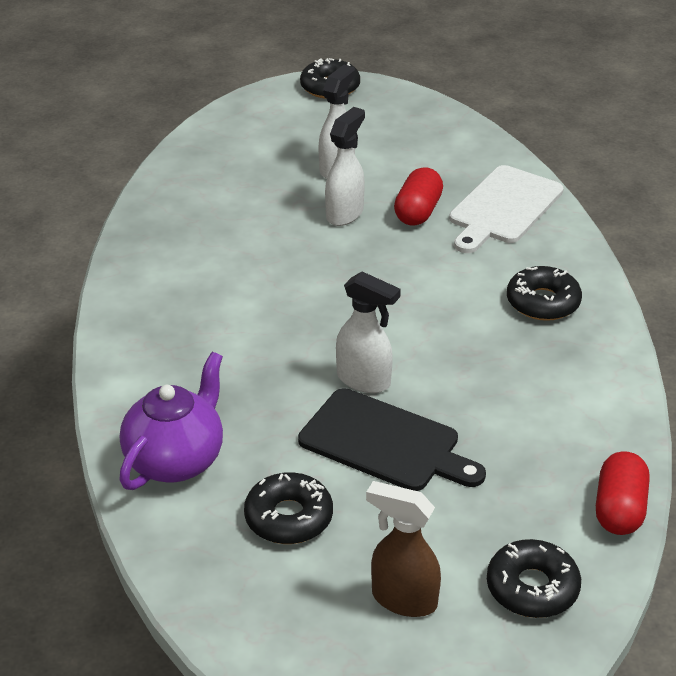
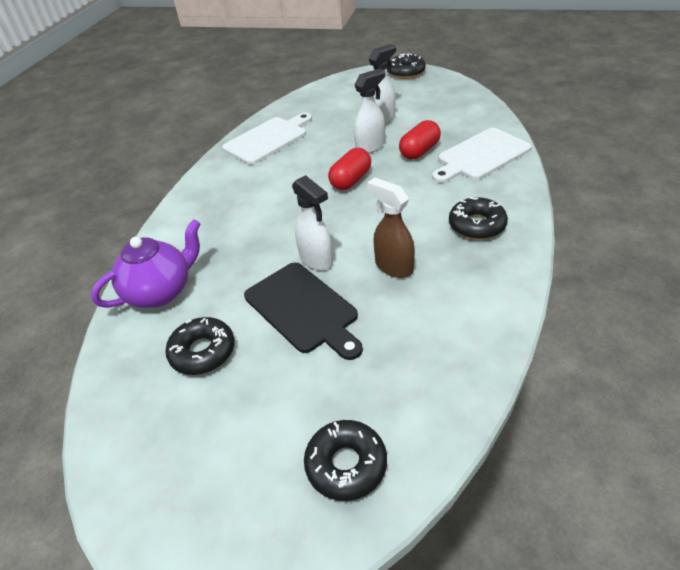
camera: 25 degrees right, 5 degrees up
(181, 221) = (268, 139): none -> white cutting board
(403, 599) = (240, 444): brown spray bottle -> brown spray bottle (393, 266)
(619, 509) = (457, 410): red capsule -> red capsule (351, 180)

